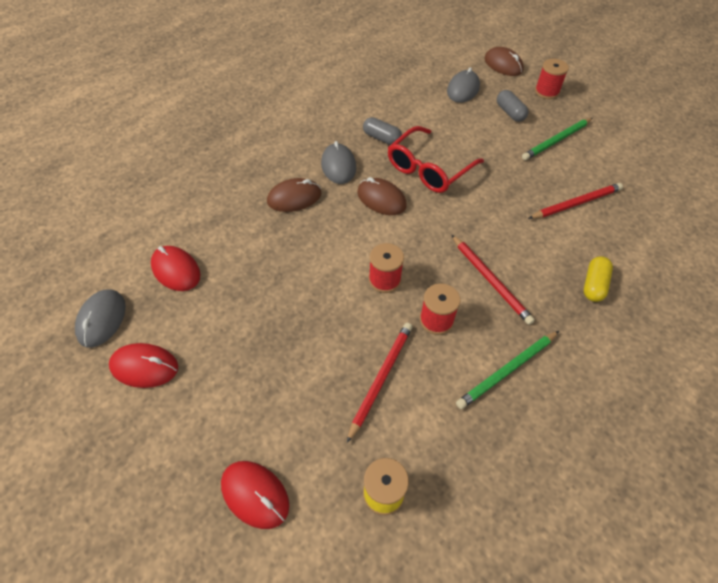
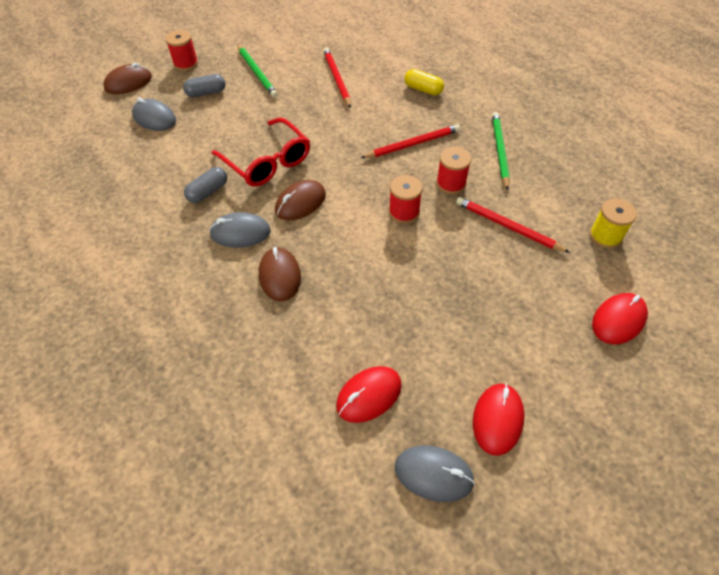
camera: 80 degrees left, 0 degrees up
(507, 371) = (499, 151): green pencil -> green pencil turned 150 degrees counterclockwise

